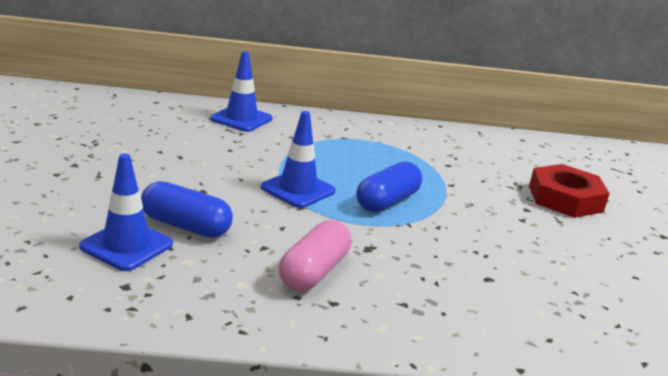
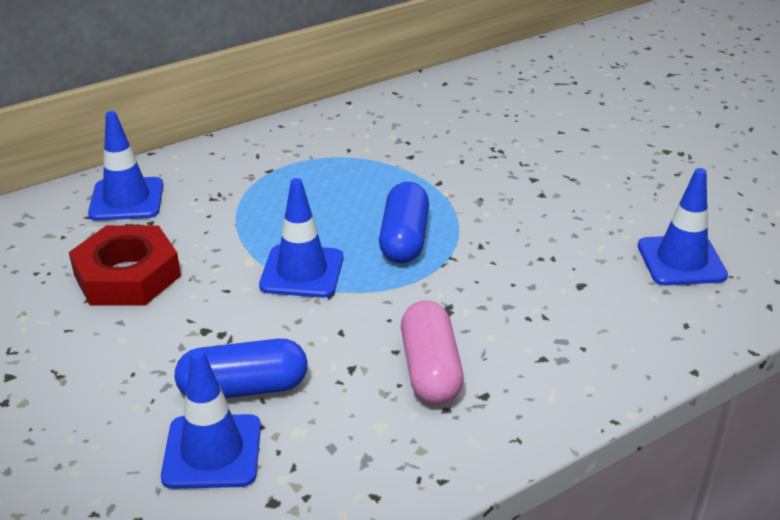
camera: 30 degrees left, 10 degrees up
(565, 199) = (553, 147): red nut -> red nut (127, 275)
(594, 301) = (681, 261): none -> blue traffic cone

